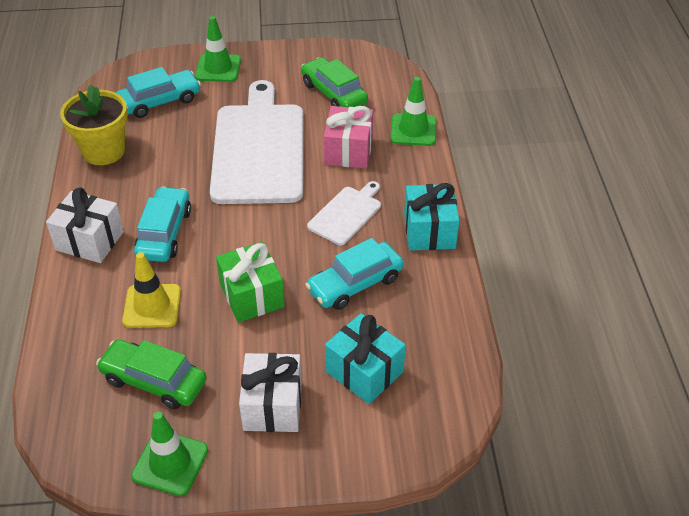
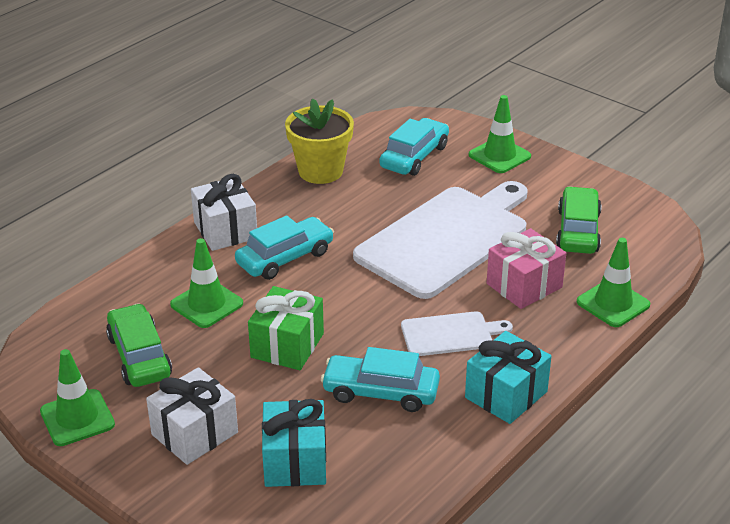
camera: 45 degrees right, 10 degrees down
(152, 306) = (206, 304): yellow traffic cone -> green traffic cone
(160, 101) = (414, 157): turquoise car -> turquoise car turned 75 degrees counterclockwise

